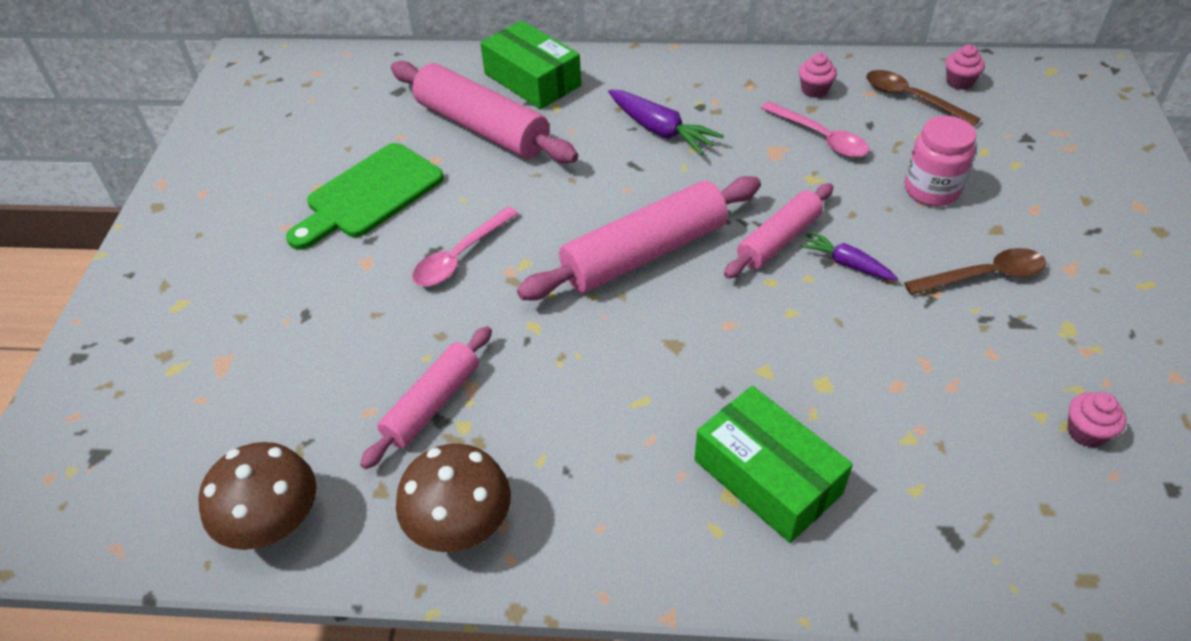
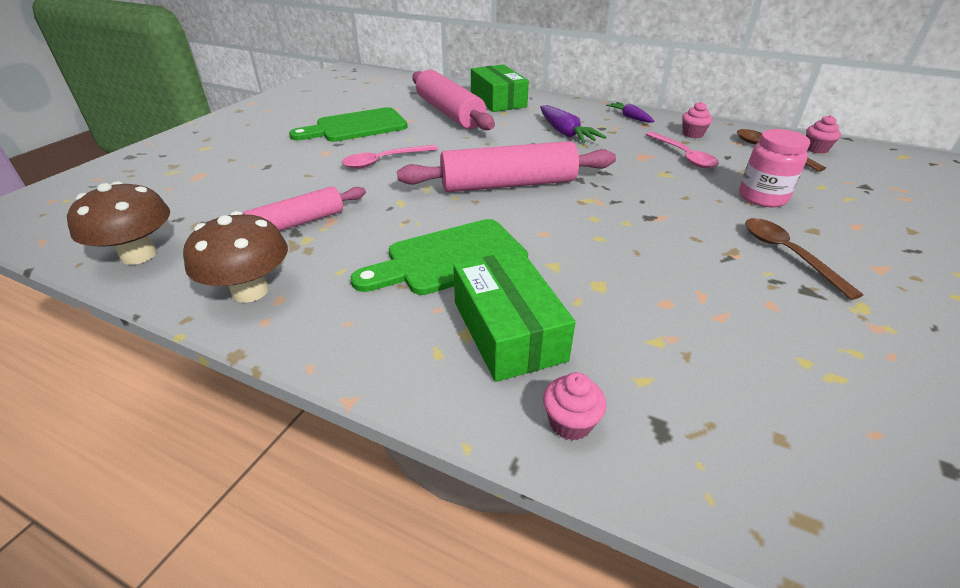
camera: 20 degrees right, 10 degrees down
(649, 400) = (449, 259): none -> green cutting board
(778, 240) = (615, 198): pink rolling pin -> none
(846, 263) = (664, 221): purple carrot -> purple carrot (630, 117)
(984, 276) = (787, 254): brown spoon -> brown spoon turned 120 degrees counterclockwise
(1086, 432) = (853, 388): pink cupcake -> pink cupcake (570, 423)

